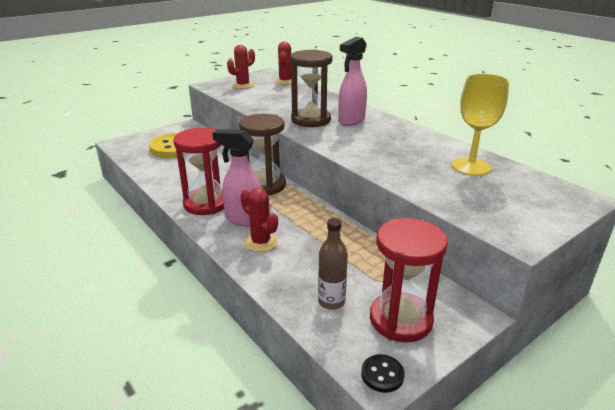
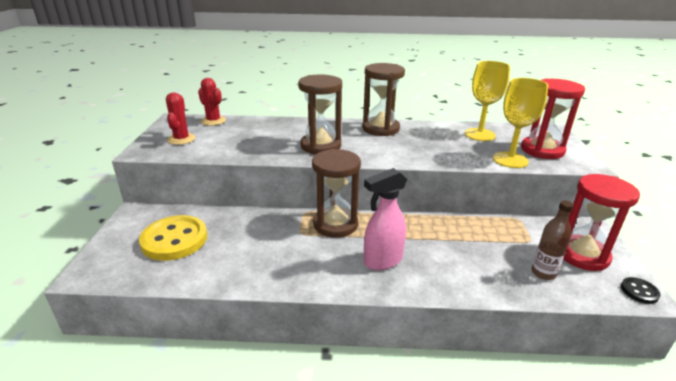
camera: 50 degrees left, 0 degrees up
(206, 204) = (327, 270): red hourglass -> red hourglass (542, 150)
(261, 242) = (430, 268): red cactus -> none
(351, 121) = (349, 134): pink spray bottle -> none
(387, 127) = (380, 129): none -> brown hourglass
(439, 195) = (510, 160): none -> yellow goblet

